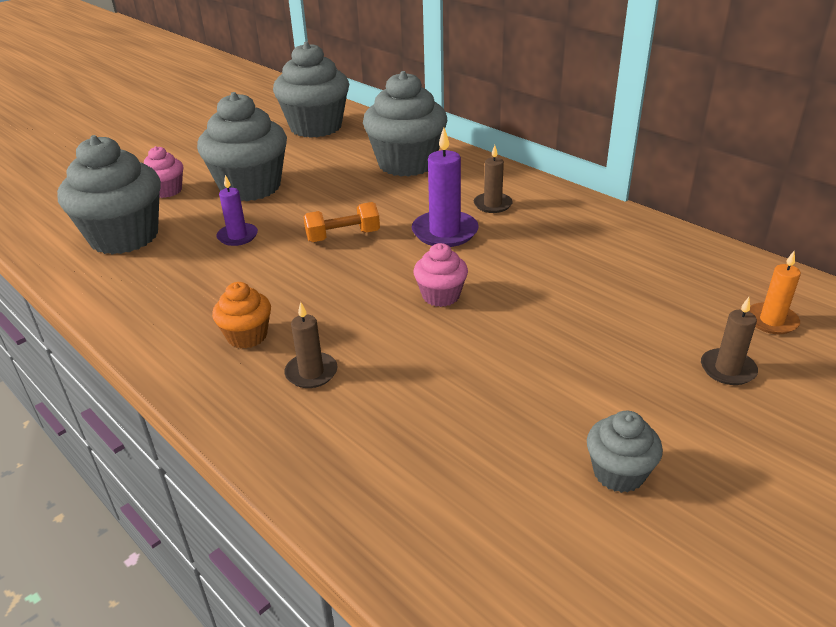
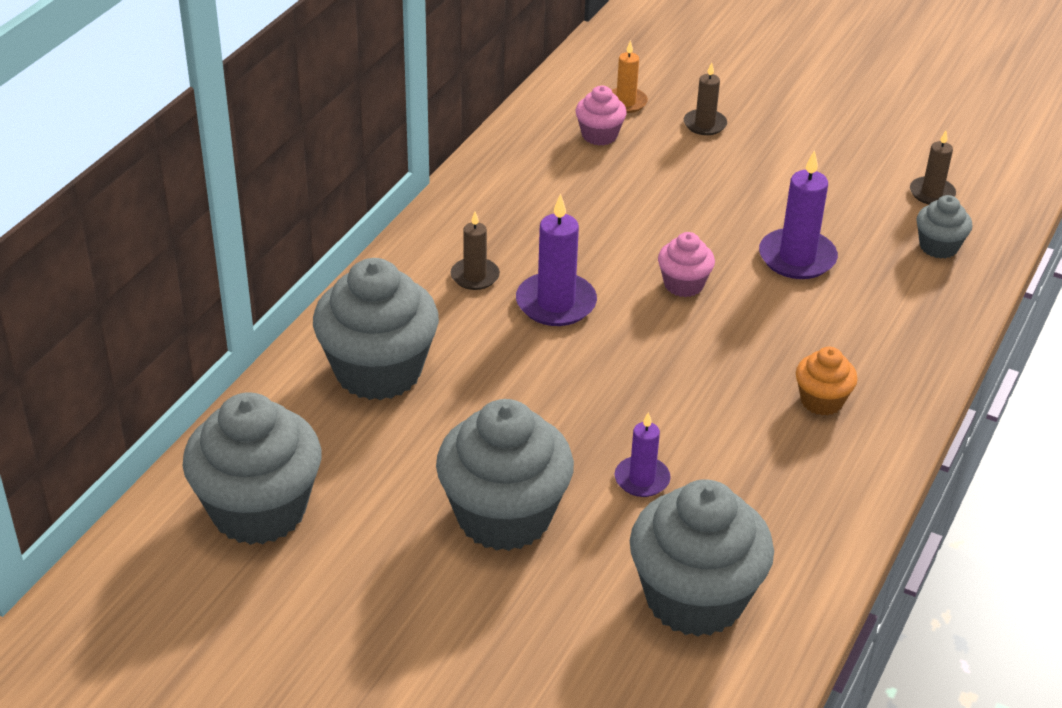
camera: 110 degrees left, 5 degrees up
(167, 191) = (548, 613): pink cupcake -> pink cupcake (599, 135)
(311, 373) = (845, 341): brown candle -> brown candle (932, 193)
(343, 236) = (600, 383): orange dumbbell -> none
(453, 376) = (797, 258): none -> purple candle
(618, 473) = (849, 170): grey cupcake -> grey cupcake (938, 247)

